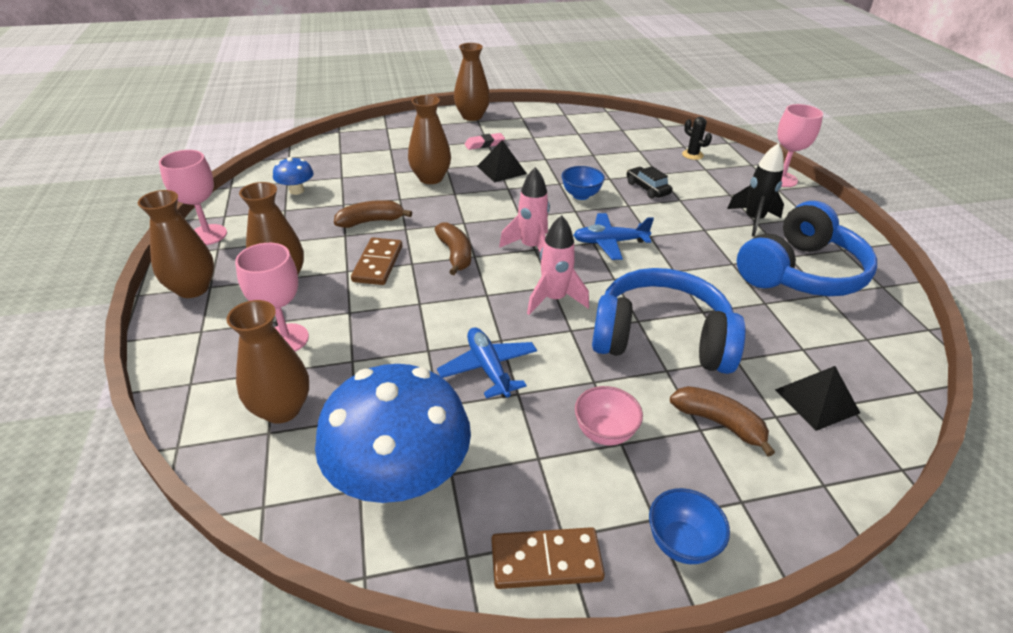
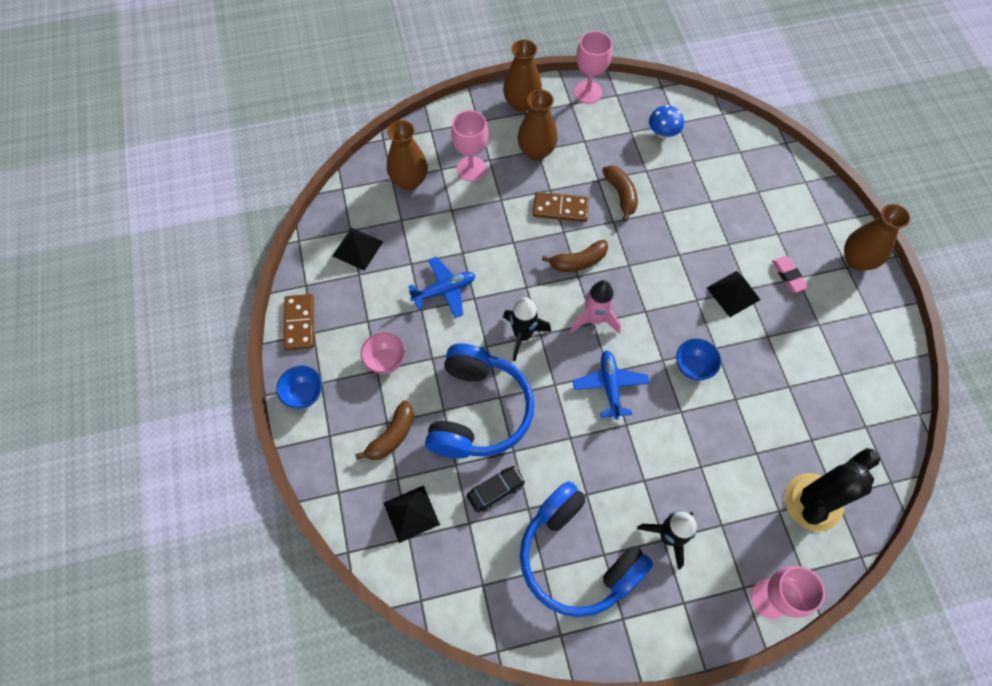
camera: 90 degrees right, 25 degrees up
(400, 476) = (357, 248): blue mushroom -> black pyramid
(431, 178) = (704, 232): brown vase -> none
(554, 299) = (522, 335): pink rocket -> black rocket
(647, 188) = (719, 436): black car -> black car (496, 490)
(692, 155) = (813, 502): black cactus -> black cactus, size x2.22

